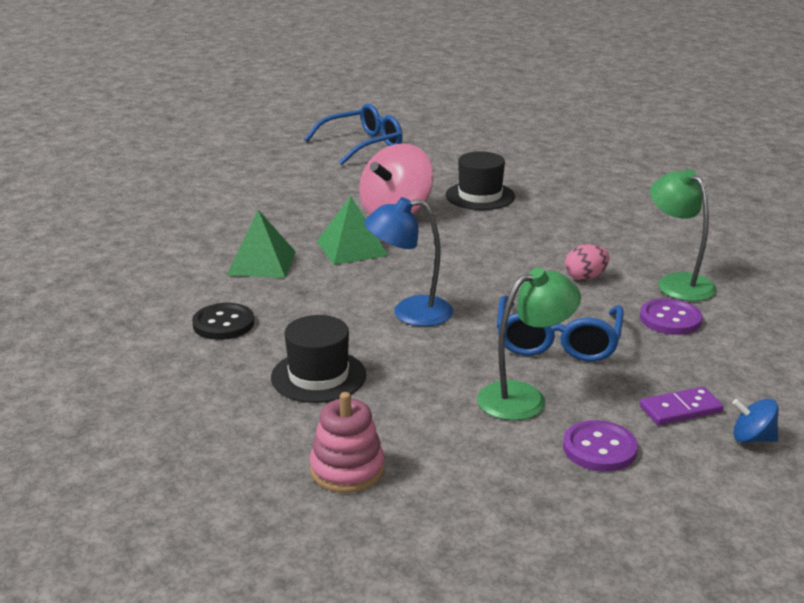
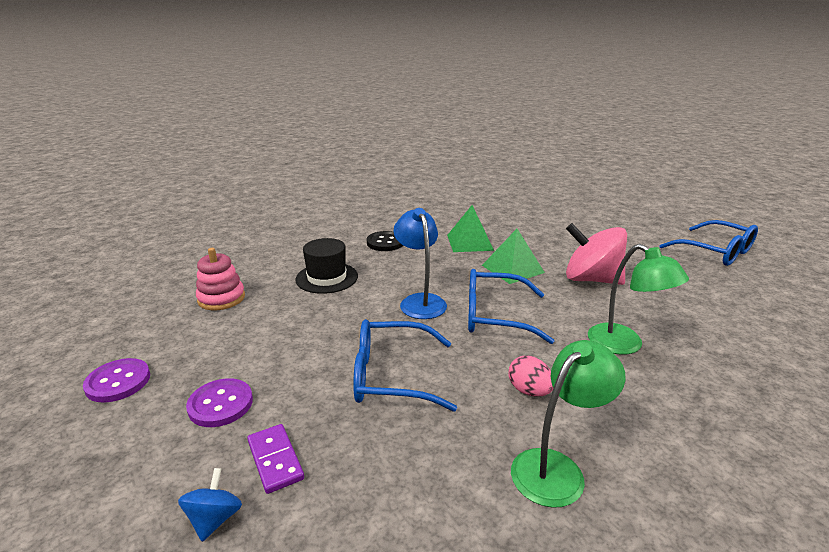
camera: 80 degrees right, 0 degrees up
(456, 274) = (495, 316): none -> blue glasses
(480, 196) = (669, 317): black hat -> none
(524, 397) = (300, 361): green lamp -> green lamp (624, 345)
(670, 319) = (460, 458): purple button -> purple button (118, 382)

